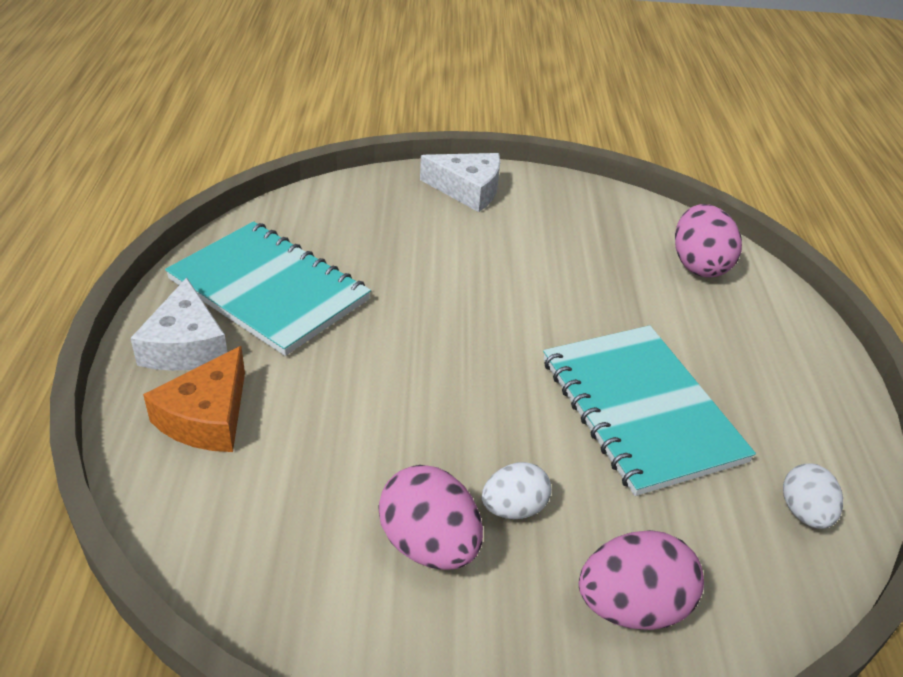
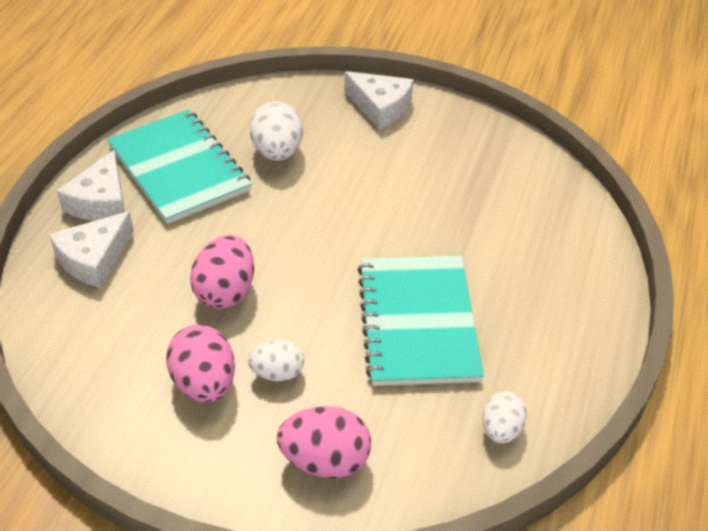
camera: 20 degrees right, 5 degrees up
(207, 417) = (94, 259): orange cheese -> white cheese
(378, 253) = (277, 152): none -> white egg
(699, 265) = (545, 211): pink egg -> pink egg (225, 292)

